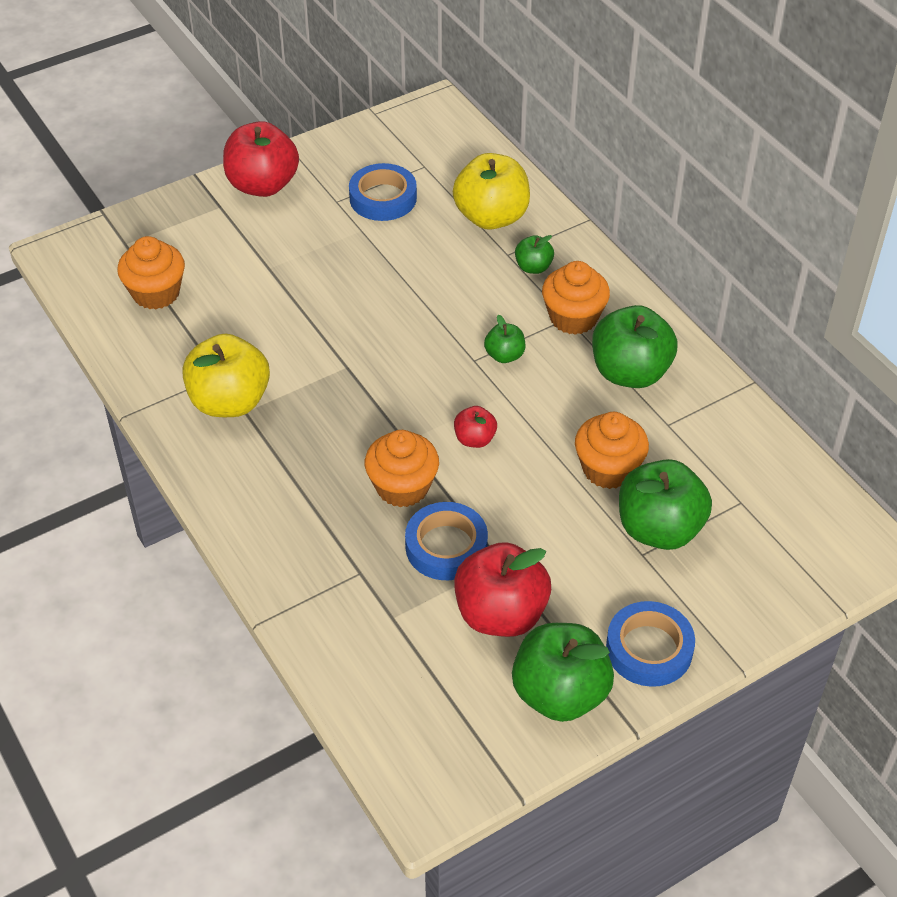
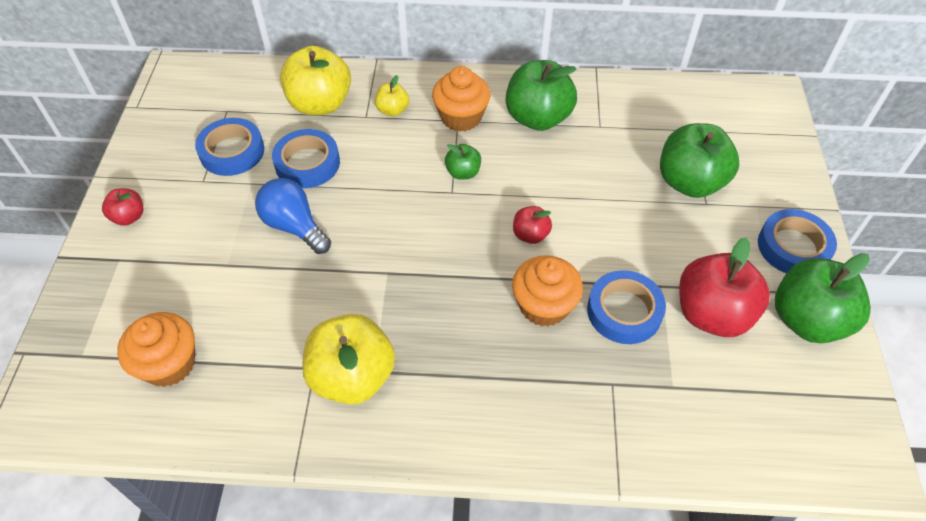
camera: 55 degrees left, 5 degrees up
(263, 185) = (129, 217): red apple -> red apple, size x0.50
(341, 283) = (294, 226): none -> blue light bulb
(415, 250) = (307, 163): none -> blue tape
(533, 267) = (392, 110): green apple -> yellow apple
(608, 469) = (616, 178): orange cupcake -> none

